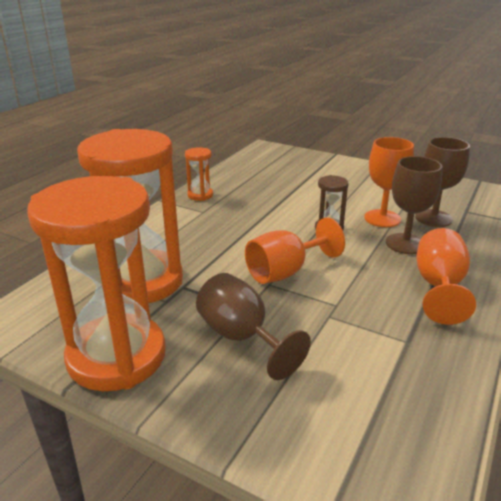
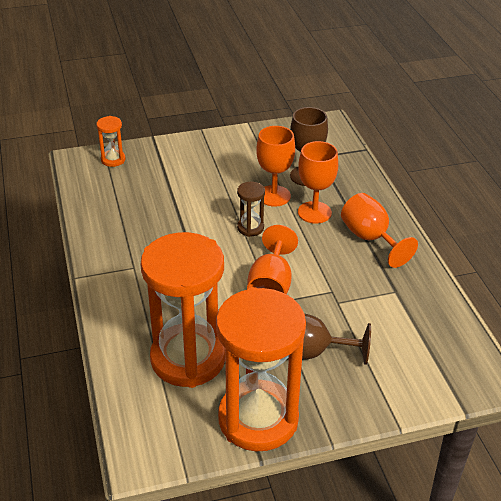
camera: 45 degrees left, 10 degrees up
(200, 195) = (104, 251): orange hourglass -> orange hourglass (113, 160)
(405, 244) = (314, 212): brown goblet -> orange goblet

